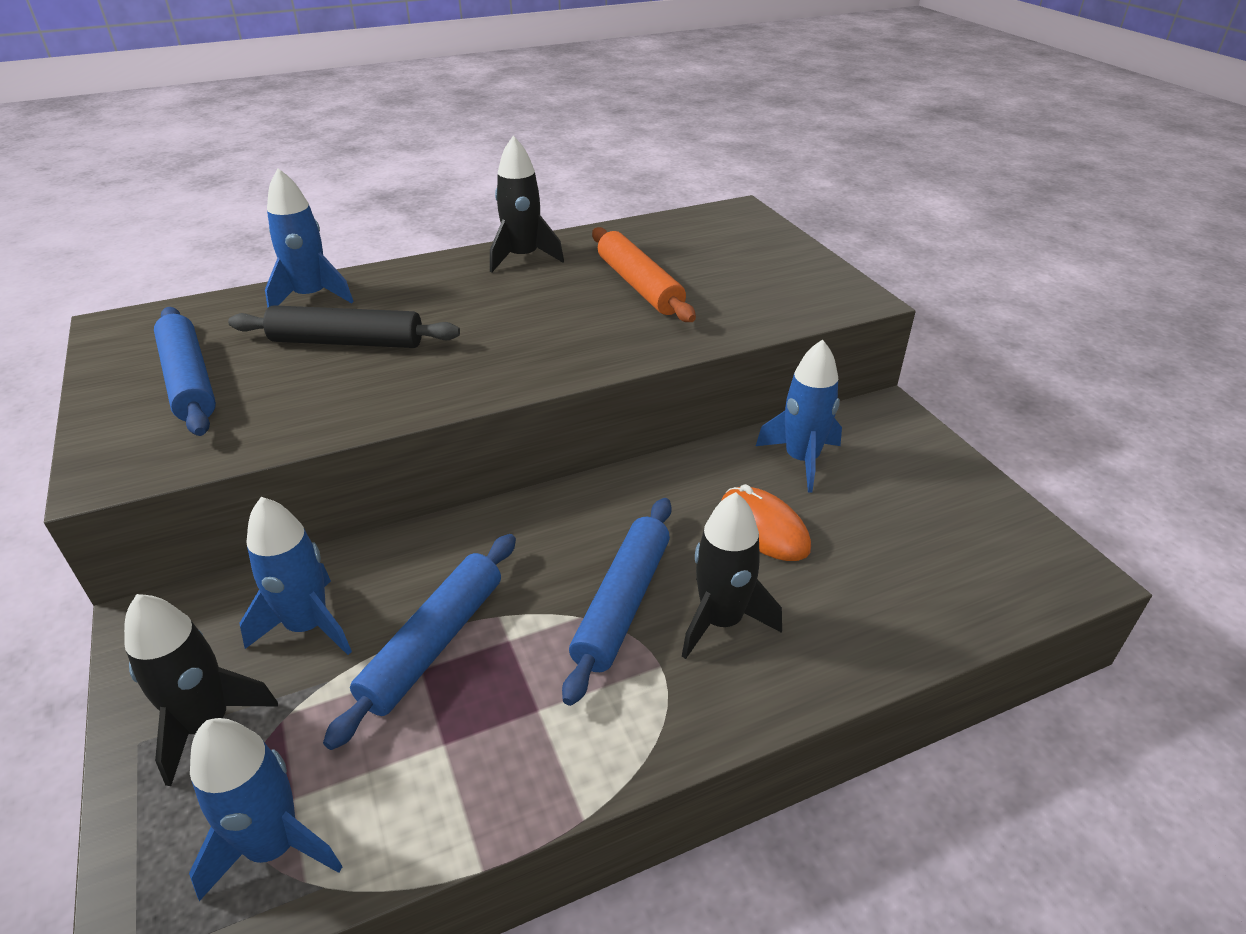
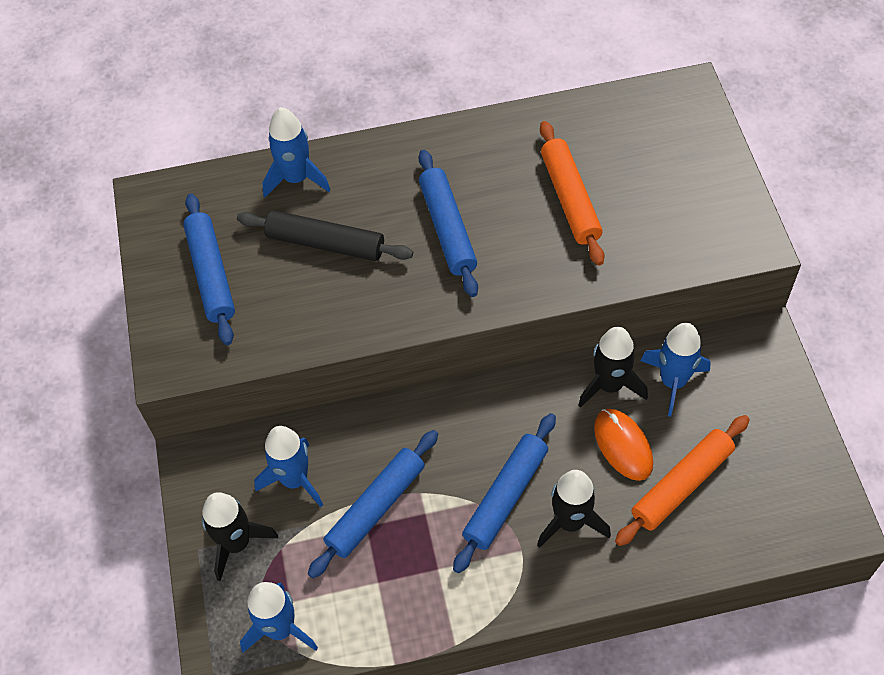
camera: 15 degrees right, 20 degrees up
(500, 318) = (447, 229): none -> blue rolling pin
(523, 257) = (476, 143): black rocket -> black rocket (609, 385)
(854, 558) = (681, 484): none -> orange rolling pin

